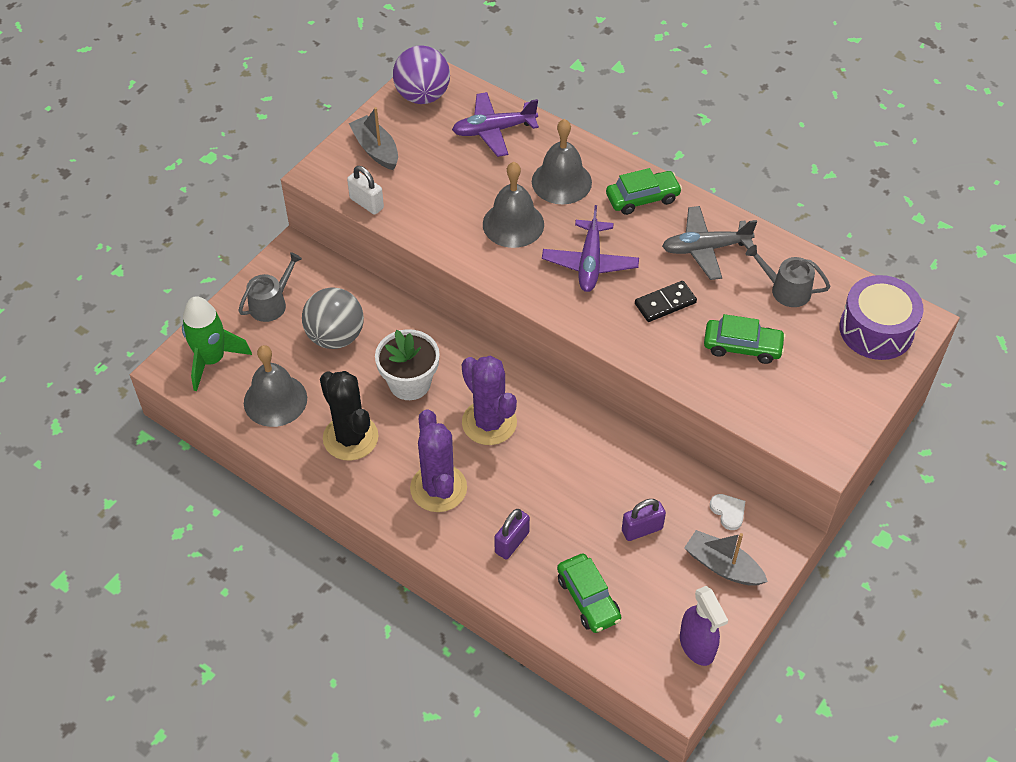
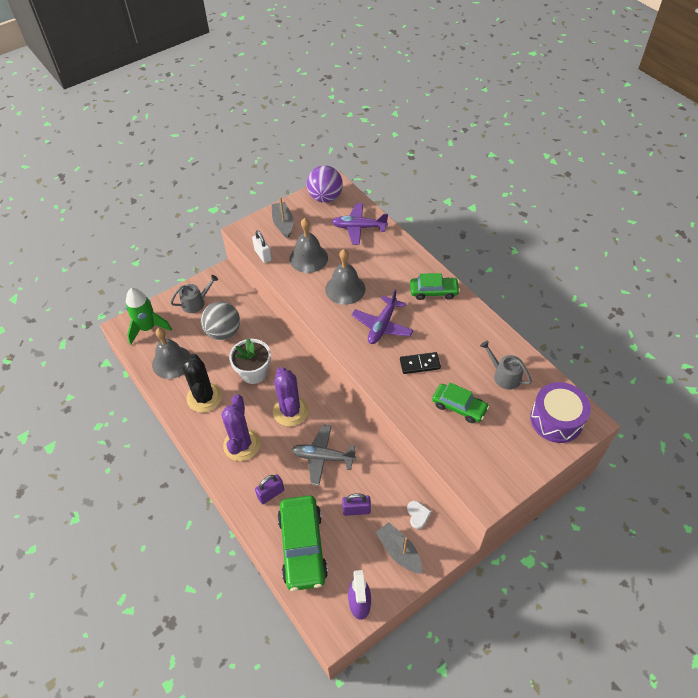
camera: 20 degrees right, 0 degrees up
(561, 182) = (386, 269): grey bell -> grey bell (308, 258)
(588, 598) = (302, 547): green car -> green car, size x1.66
(705, 248) = (461, 334): grey plane -> grey plane (323, 457)

